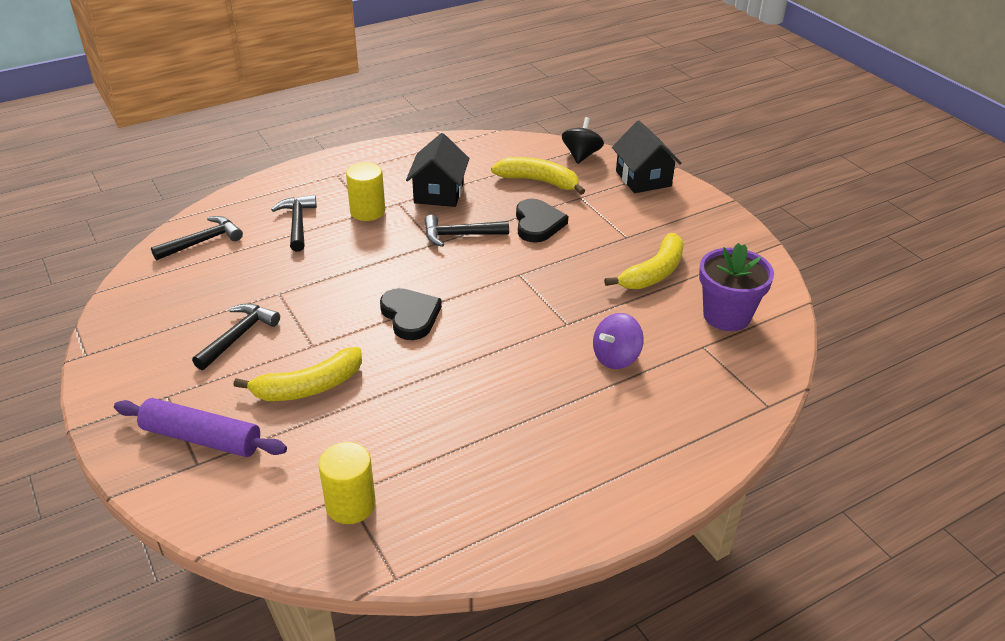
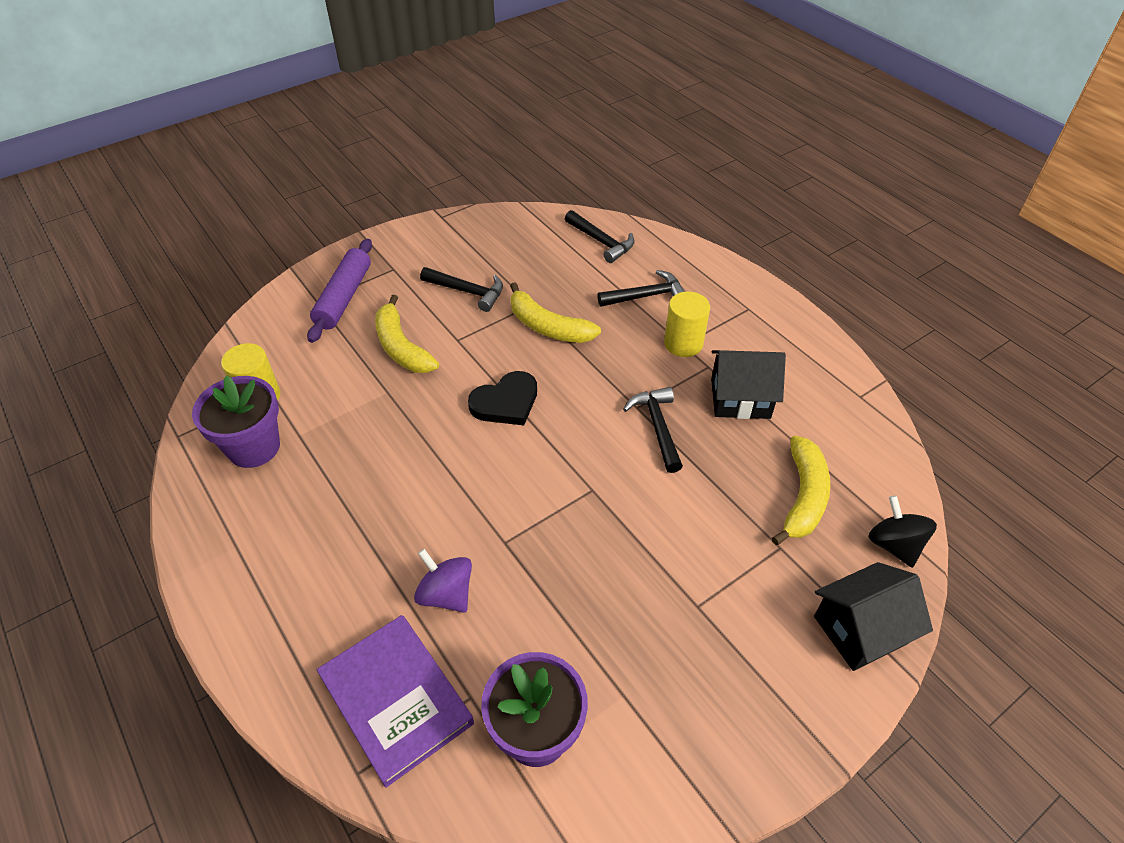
camera: 85 degrees right, 10 degrees up
(429, 502) = (254, 447): none -> purple flower pot
(538, 224) = (701, 501): black heart -> none
(581, 155) = (894, 545): black spinning top -> black spinning top turned 120 degrees counterclockwise
(653, 273) = (620, 639): yellow banana -> yellow banana (548, 326)
(709, 386) = (396, 699): none -> purple book

